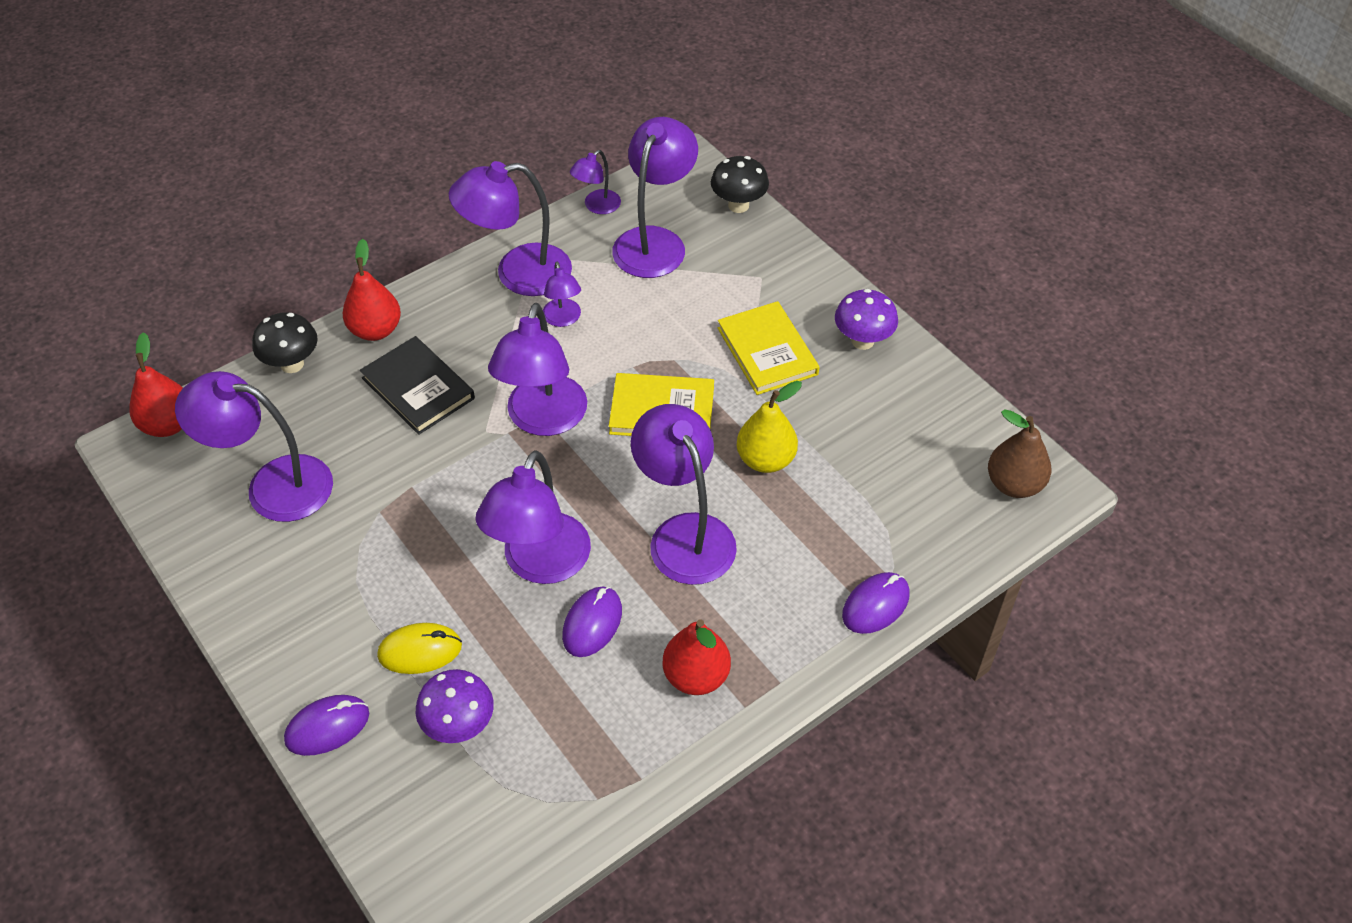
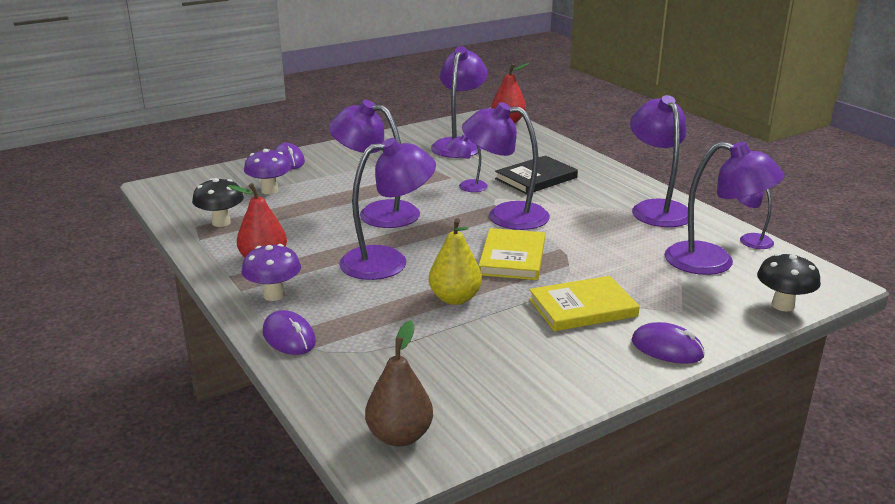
camera: 95 degrees right, 25 degrees down
(292, 364) = (556, 146): black mushroom -> black mushroom (221, 222)
(375, 330) = (589, 166): red pear -> none
(420, 651) = (326, 181): yellow mouse -> none
(563, 319) = (609, 224): purple lamp -> purple lamp (466, 187)
(592, 623) = (323, 227): purple mouse -> purple mouse (667, 348)
(862, 341) = (602, 361): purple mushroom -> purple mushroom (274, 295)

